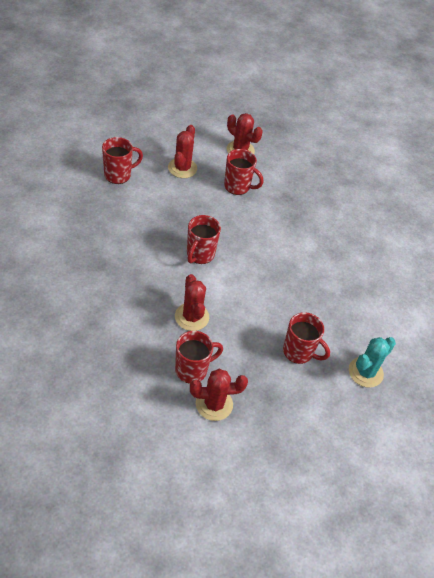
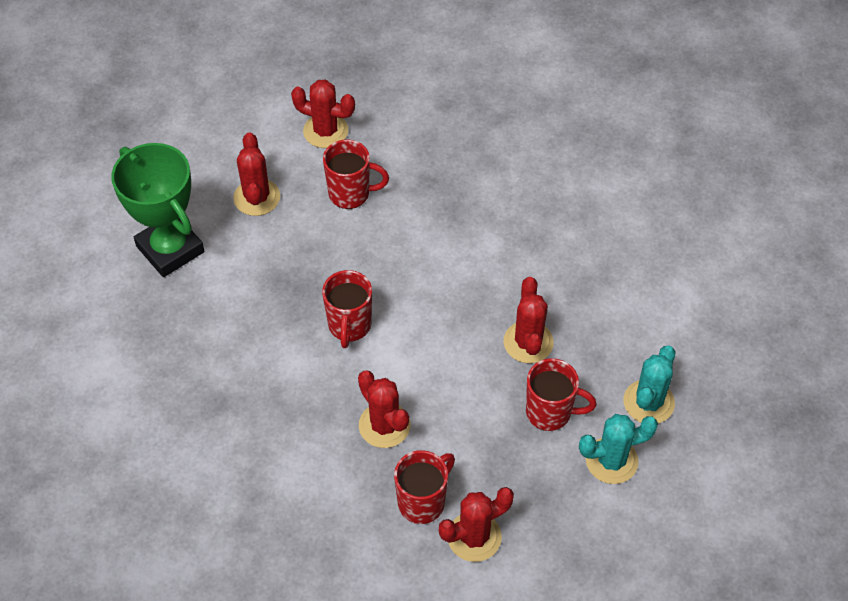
camera: 15 degrees left, 5 degrees up
(118, 175) = (170, 249): red mug -> green trophy
(304, 307) = (528, 342): none -> red cactus
(325, 396) = (611, 460): none -> turquoise cactus

